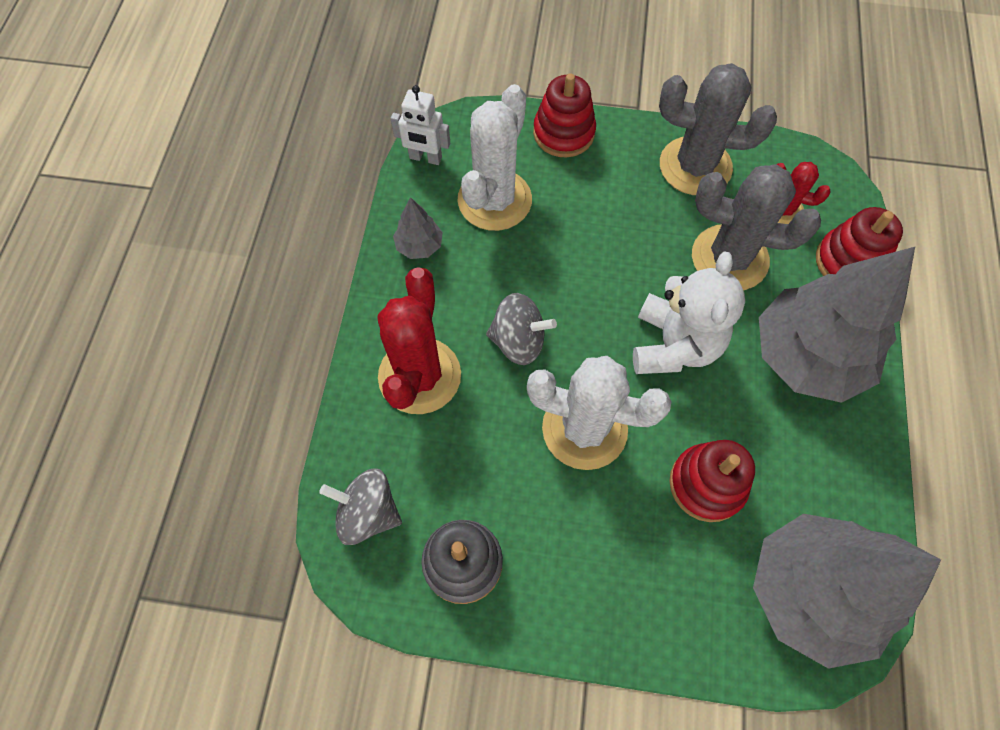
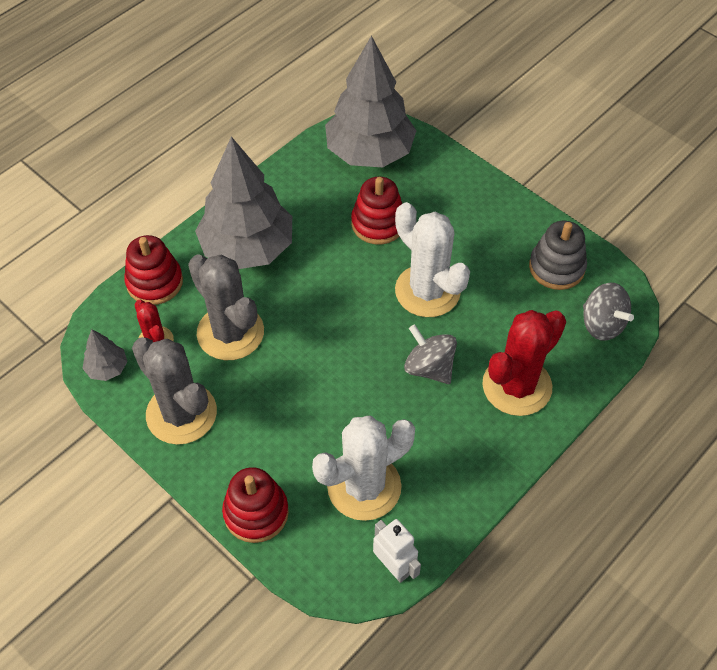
camera: 145 degrees left, 10 degrees down
(419, 246) = (454, 485): grey tree -> grey tree (107, 368)
(674, 345) = (325, 303): white teddy bear -> none

